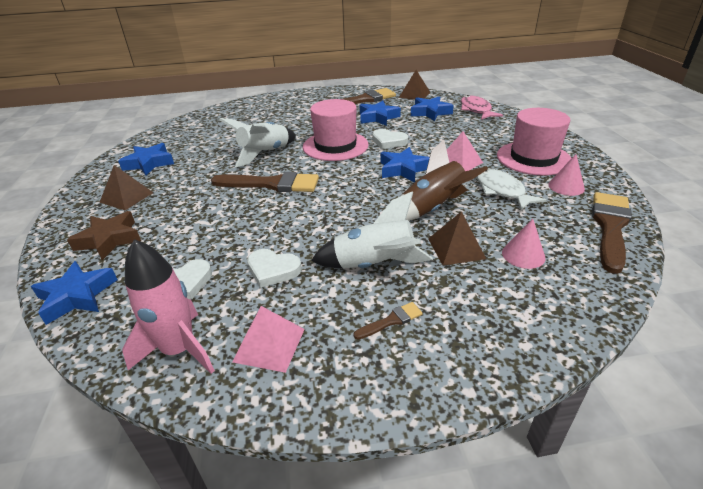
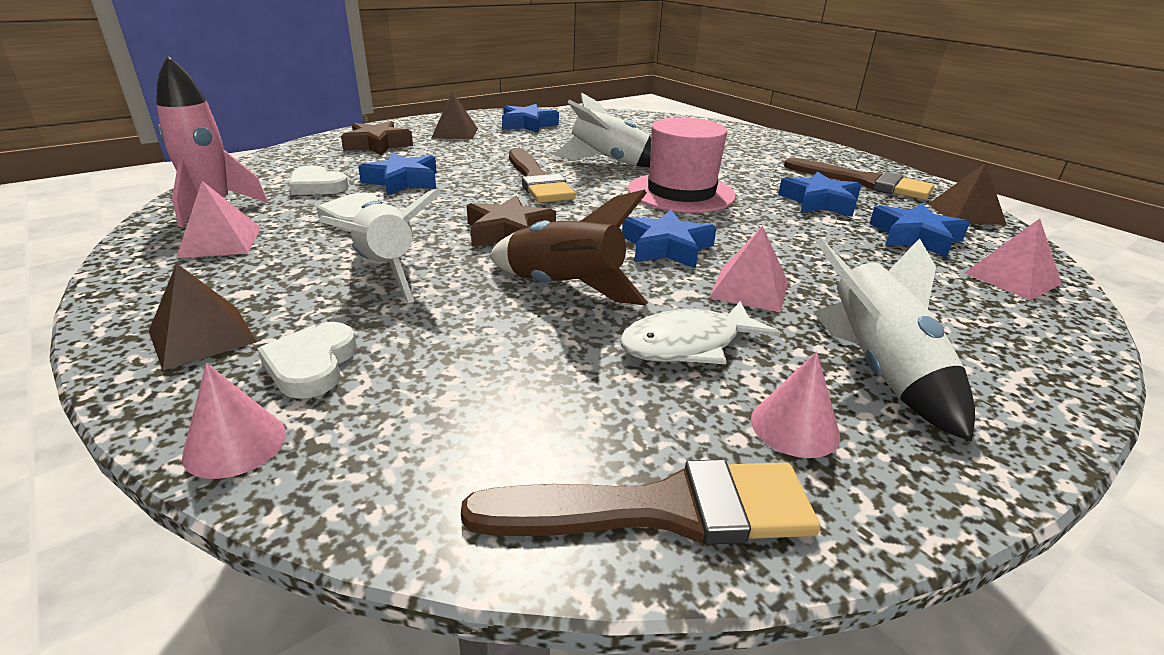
camera: 60 degrees right, 5 degrees down
(77, 296) = (287, 156): blue star -> blue star (403, 181)
(349, 211) = (508, 232): none -> brown star
(388, 141) = (746, 223): white heart -> white heart (312, 365)
(391, 321) = (268, 300): brown brush -> none
(456, 248) = (459, 323): brown pyramid -> brown pyramid (202, 336)
(476, 110) = (1012, 278): pink fish -> pink pyramid
(501, 191) = (688, 344): white fish -> white fish turned 150 degrees counterclockwise
(523, 255) = (473, 390): pink cone -> pink cone (235, 444)
(533, 158) = (880, 370): pink hat -> white rocket

